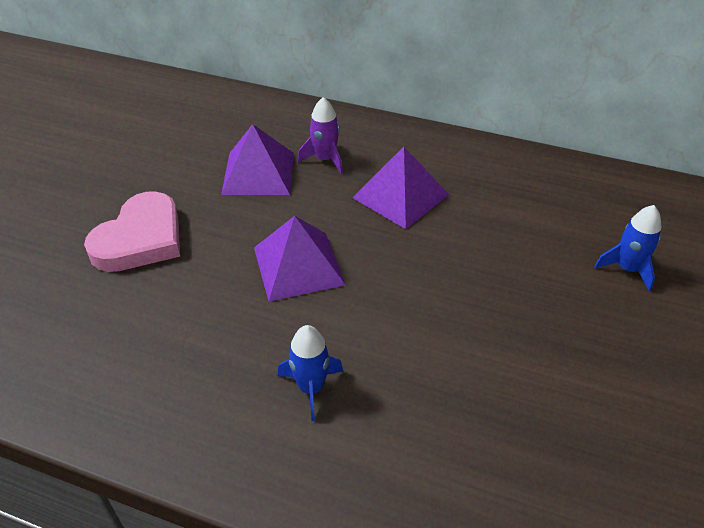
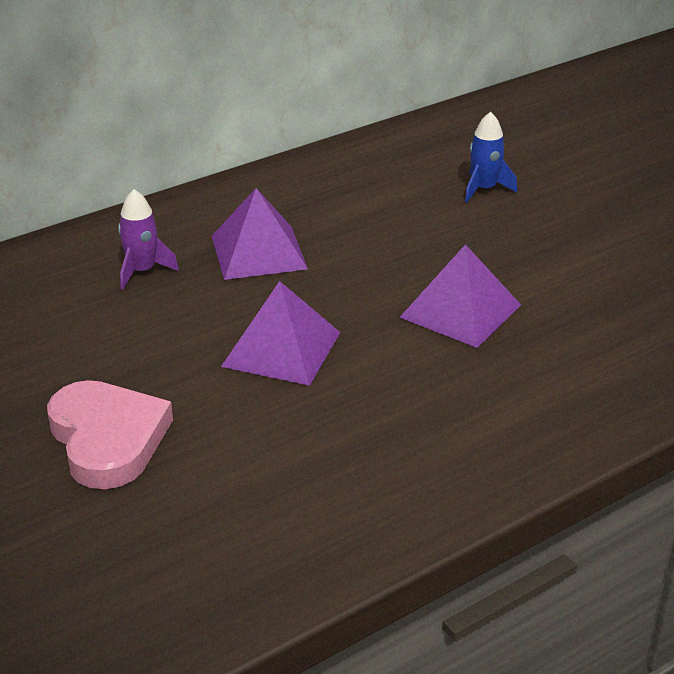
camera: 55 degrees left, 10 degrees down
(258, 173) = (105, 320): purple pyramid -> purple pyramid (460, 311)
(311, 388) = (444, 401): blue rocket -> none

